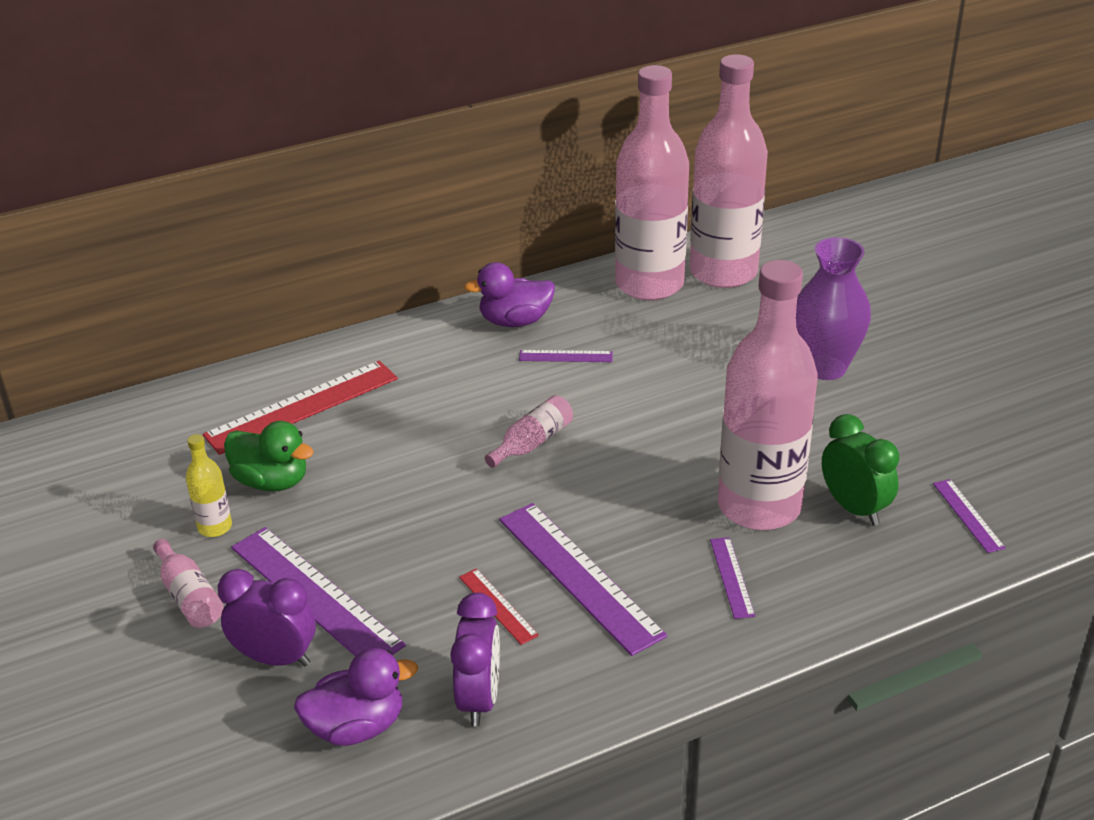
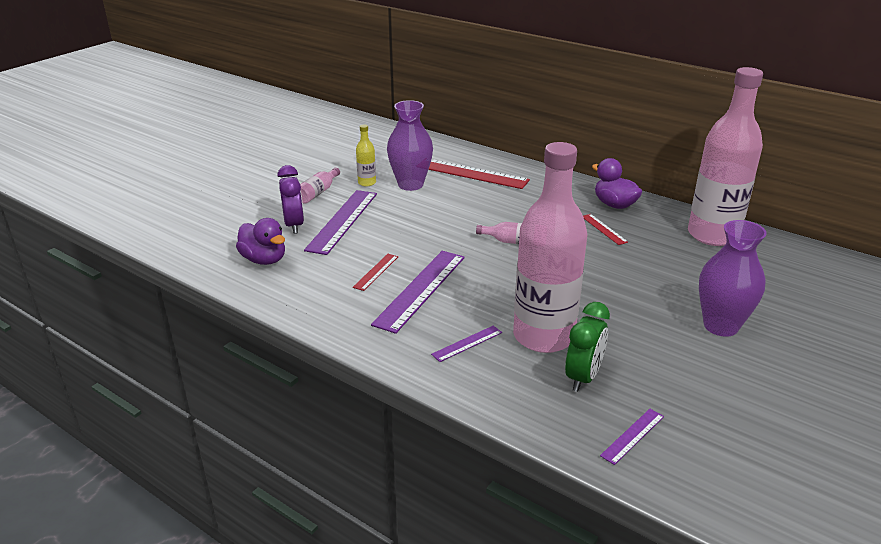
camera: 60 degrees right, 5 degrees down
(272, 481) = (410, 184): green duck -> purple vase
(479, 699) = (305, 287): purple clock -> none
(565, 356) = (604, 229): purple ruler -> red ruler
(723, 272) = (767, 257): pink bottle -> none

